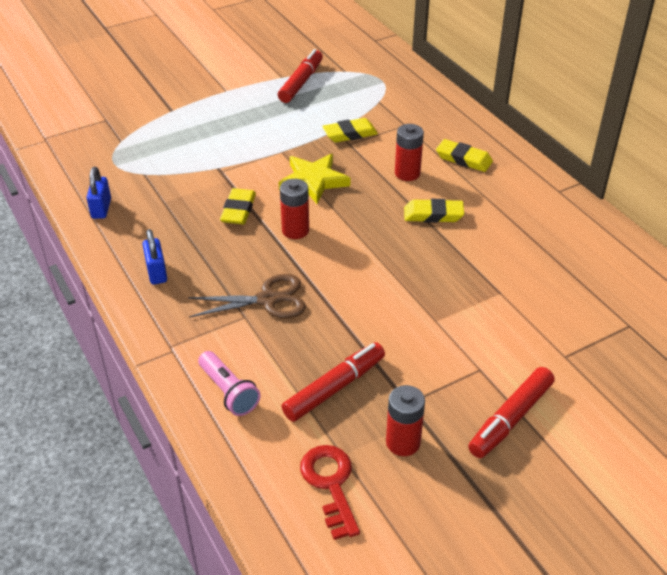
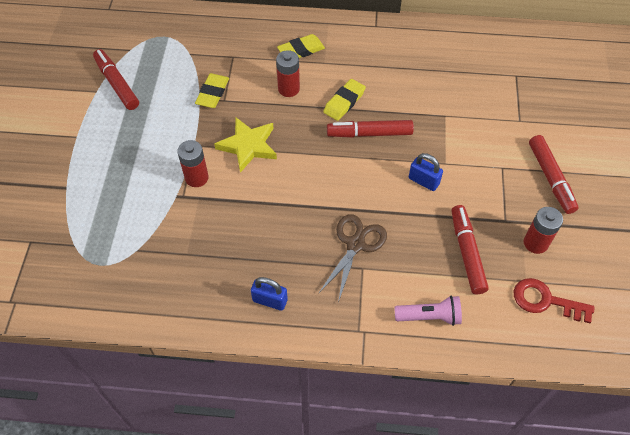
camera: 55 degrees left, 15 degrees up
(101, 208) = (156, 302): blue padlock -> blue padlock (423, 181)
(238, 210) = (241, 210): yellow eraser -> none
(295, 230) = (295, 188): red battery -> red battery (196, 178)
(413, 249) = (370, 134): none -> red marker

